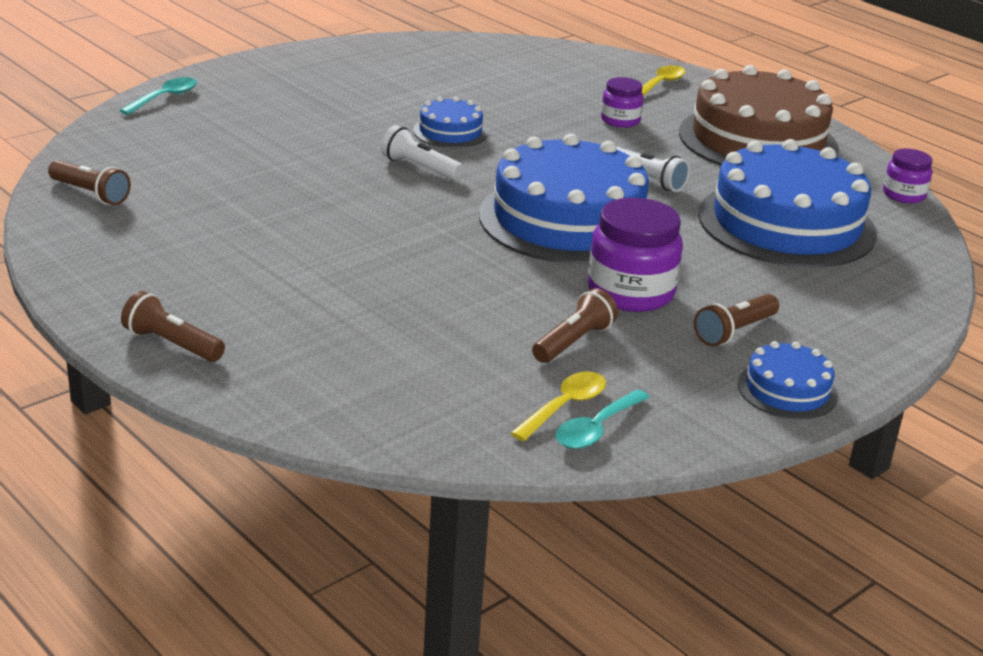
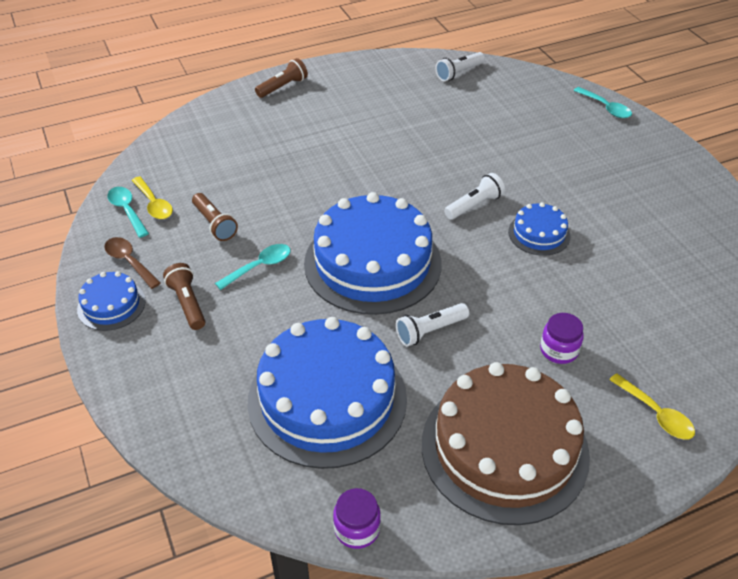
camera: 110 degrees right, 15 degrees up
(90, 194) = (459, 73): brown flashlight -> white flashlight
(630, 292) = (259, 266): purple jar -> turquoise spoon
(700, 396) = (129, 262): none -> brown spoon

